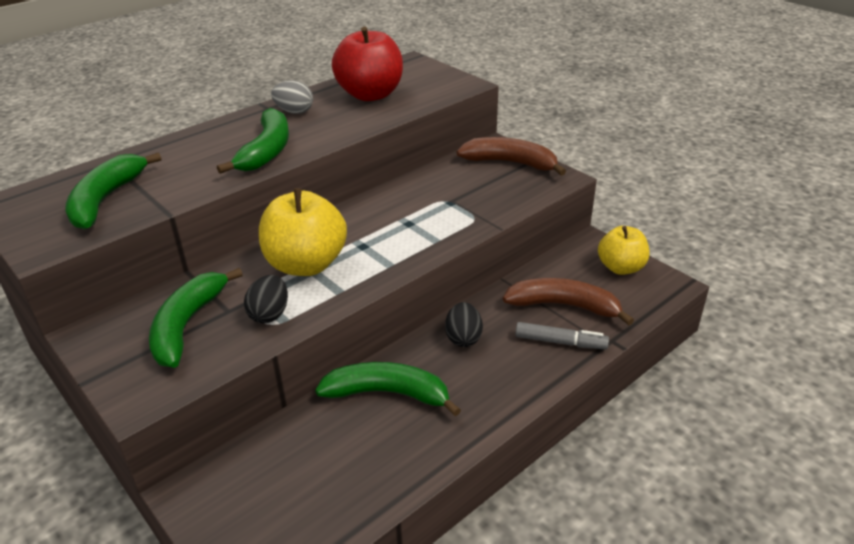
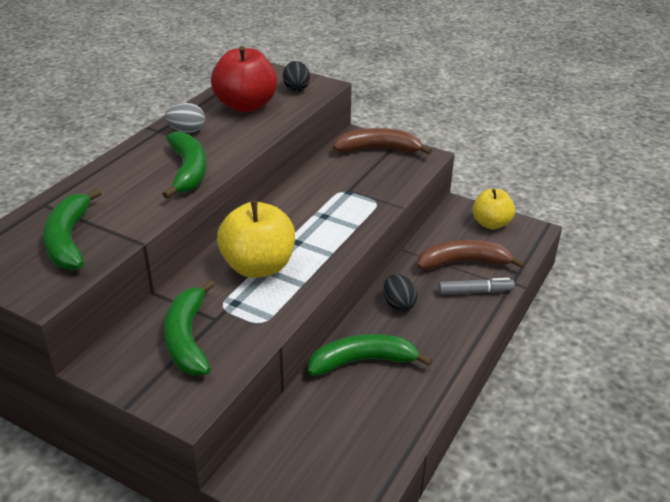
camera: 20 degrees left, 0 degrees up
(269, 314) = (254, 314): black egg -> black egg (296, 88)

